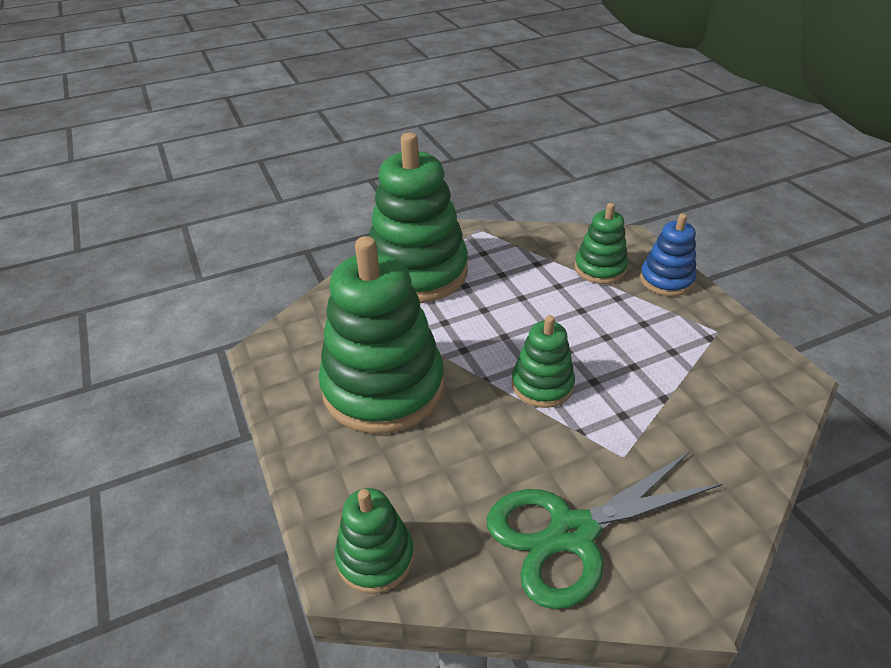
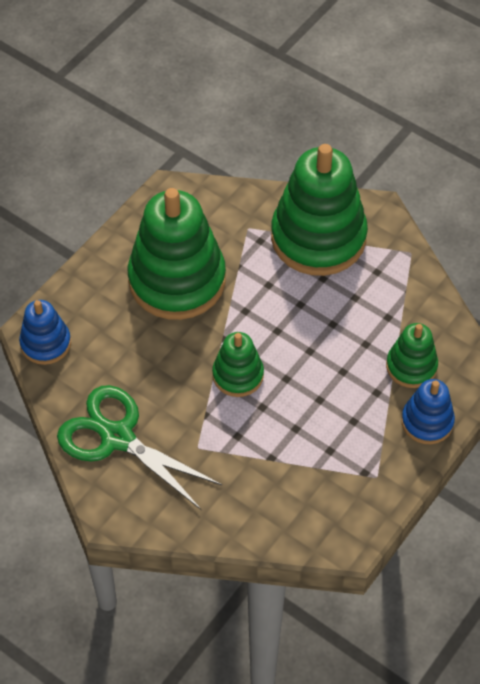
camera: 60 degrees right, 15 degrees up
(375, 557) = (45, 343): green stacking toy -> blue stacking toy

